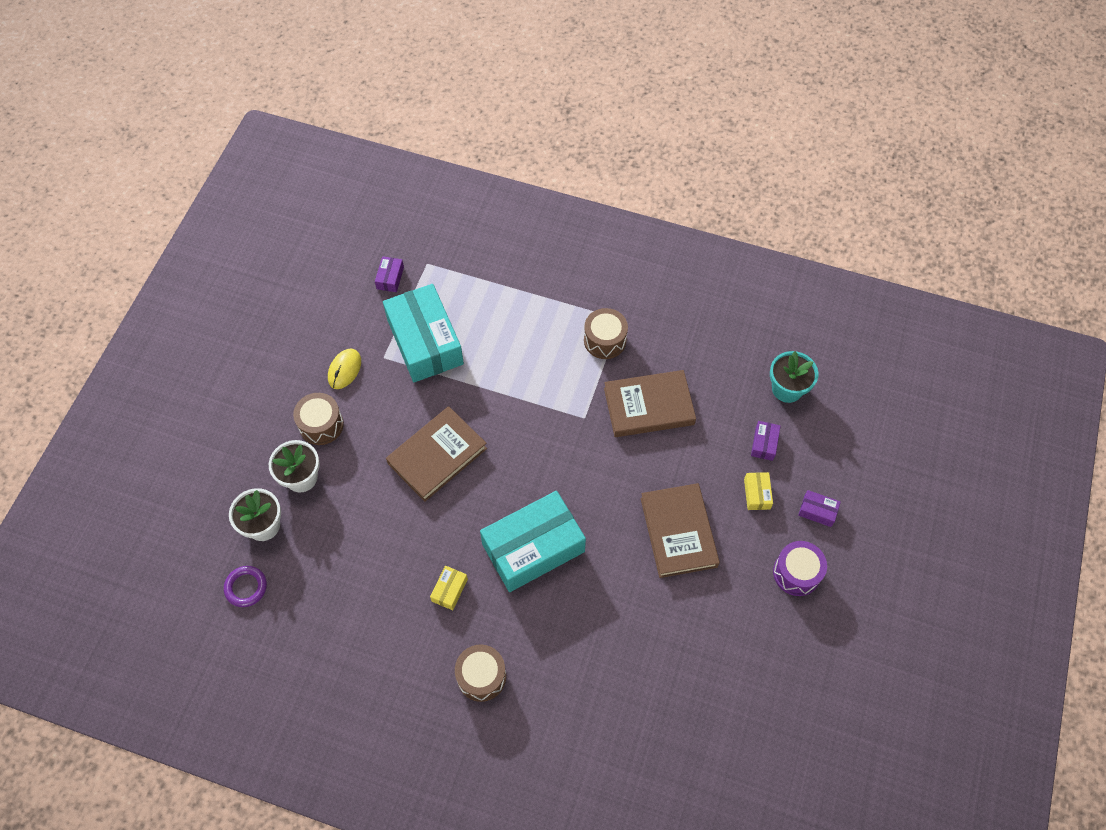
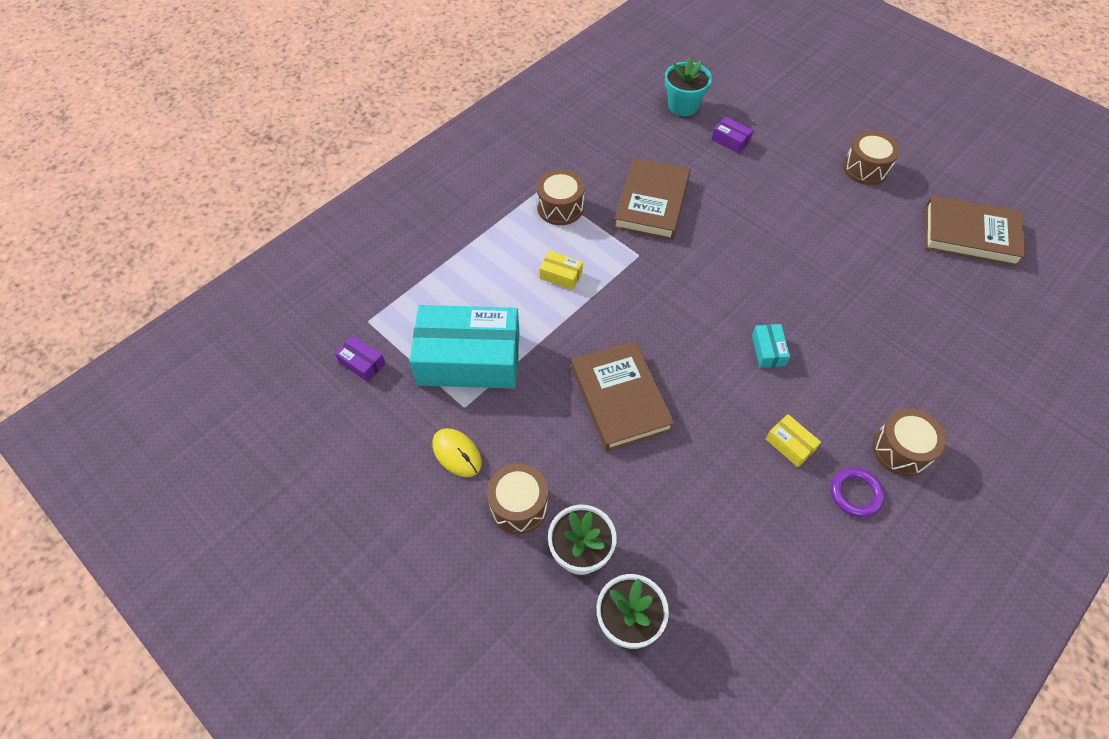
camera: 65 degrees left, 5 degrees down
(246, 587) = (707, 675): purple ring -> purple ring (855, 494)
(533, 548) = (768, 350): turquoise box -> turquoise box, size x0.40
(678, 532) = (795, 231): brown book -> brown book (970, 235)
(757, 494) = (778, 164): yellow box -> yellow box (561, 275)
(796, 573) = (865, 168): purple drum -> brown drum
(817, 511) = (811, 133): purple box -> none

